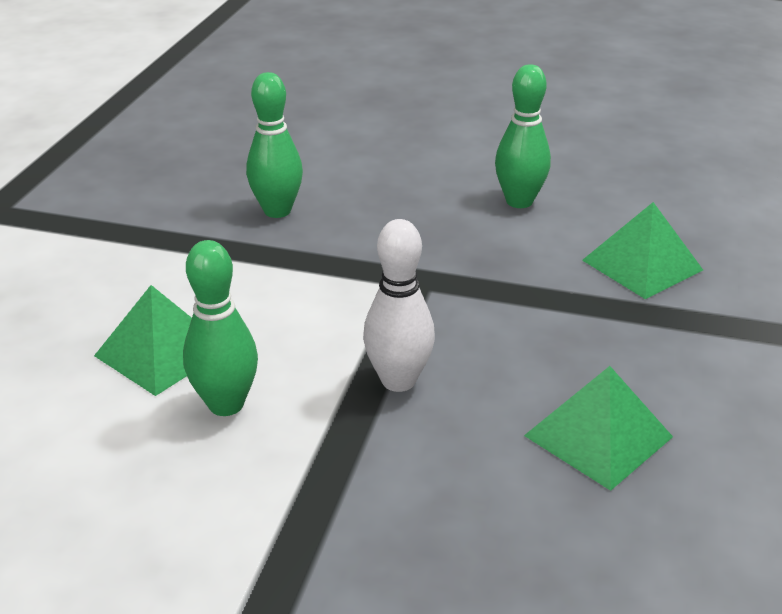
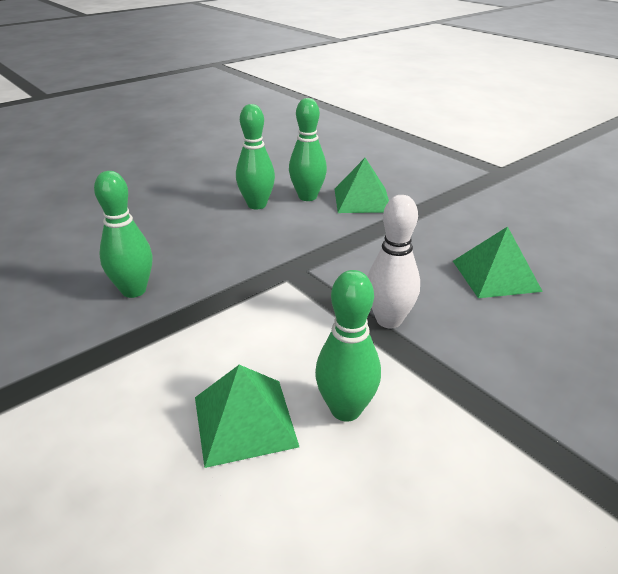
camera: 55 degrees left, 0 degrees up
(588, 224) = (307, 197): none -> green bowling pin

